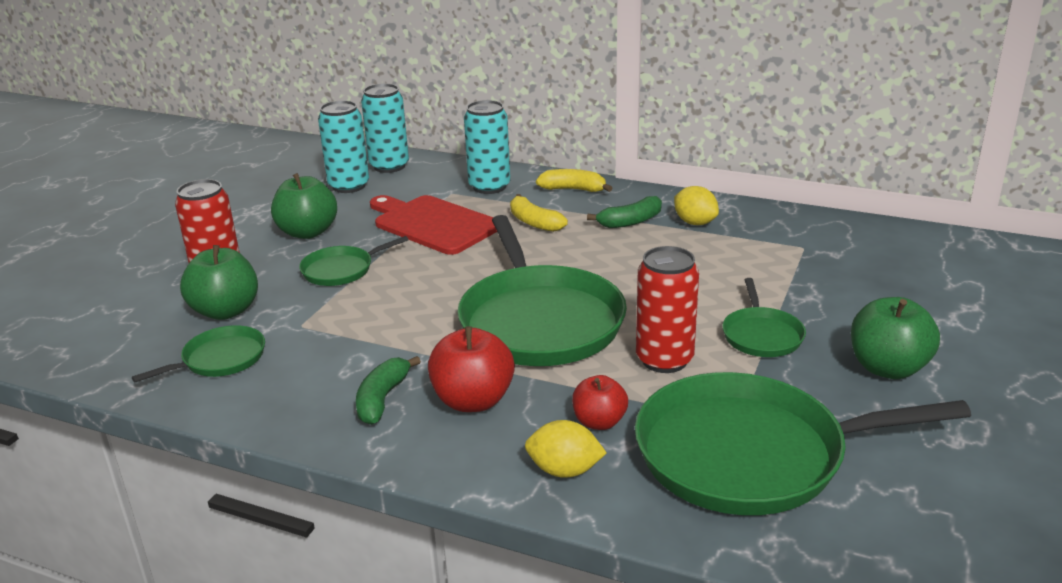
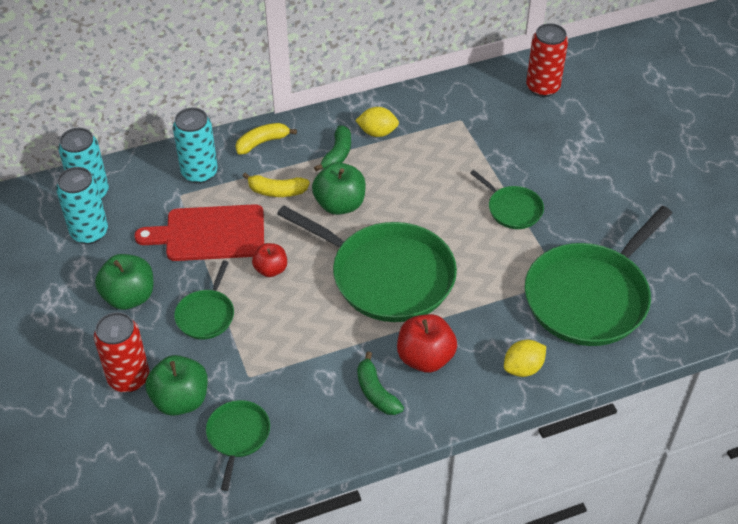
camera: 45 degrees left, 20 degrees up
(599, 422) = (503, 326): red apple -> red apple (271, 269)
(664, 360) = (485, 260): red can -> red can (542, 87)
(888, 368) = (591, 195): green apple -> green apple (340, 204)

